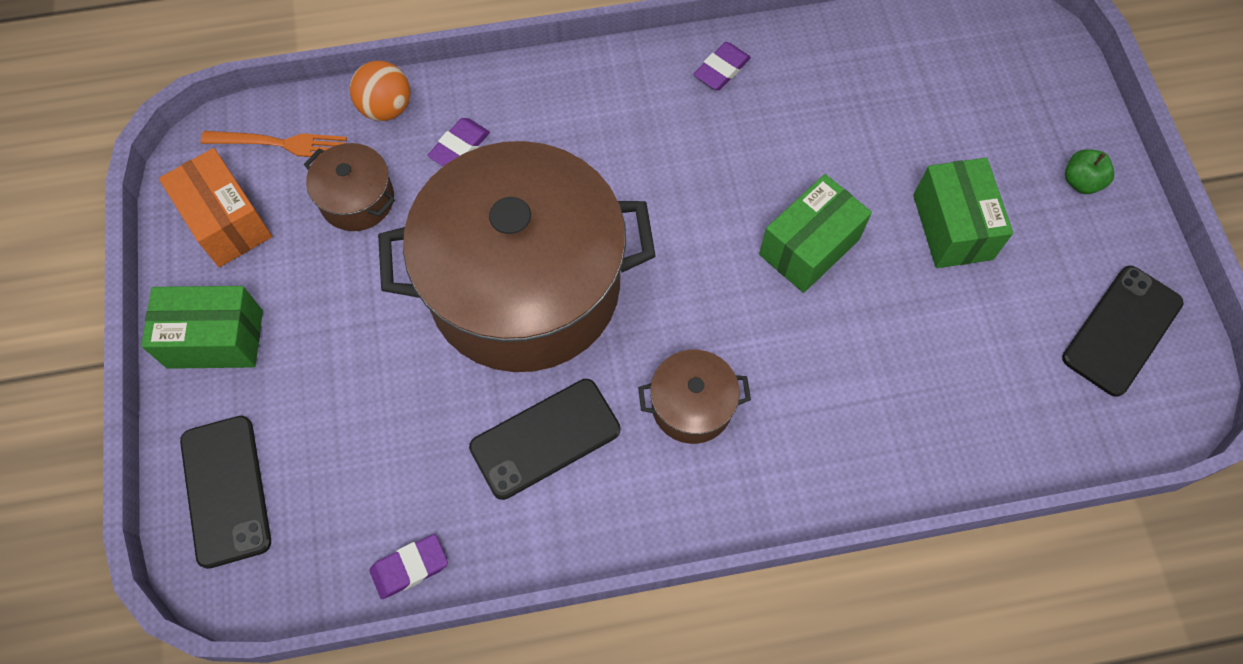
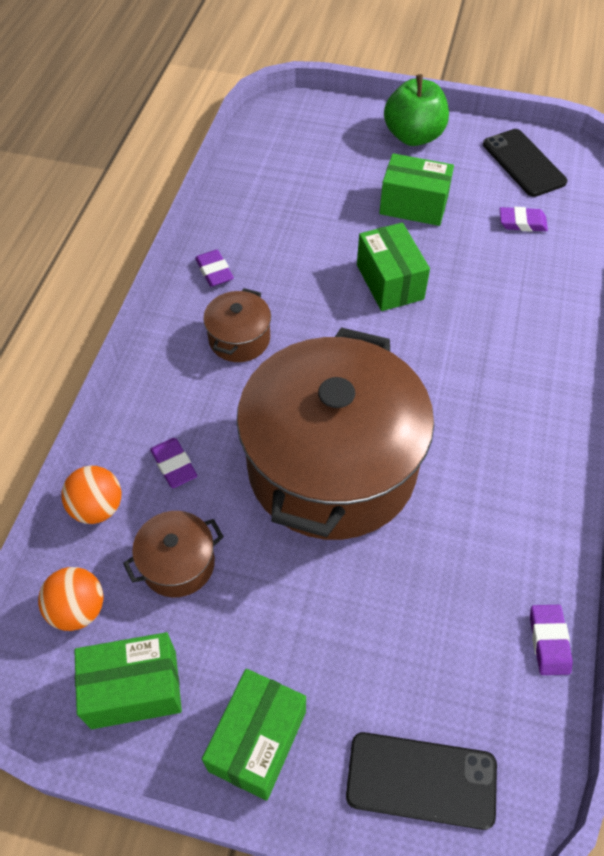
camera: 65 degrees left, 10 degrees down
(226, 222) = (134, 689): orange box -> green box
(282, 144) = (78, 609): orange fork -> orange ball
(545, 438) = (472, 501): black phone -> none
(692, 405) = (483, 397): brown pot -> brown pot (239, 339)
(1004, 363) = (522, 223): none -> purple eraser
(1081, 182) = (413, 136): green apple -> green apple, size x2.02

